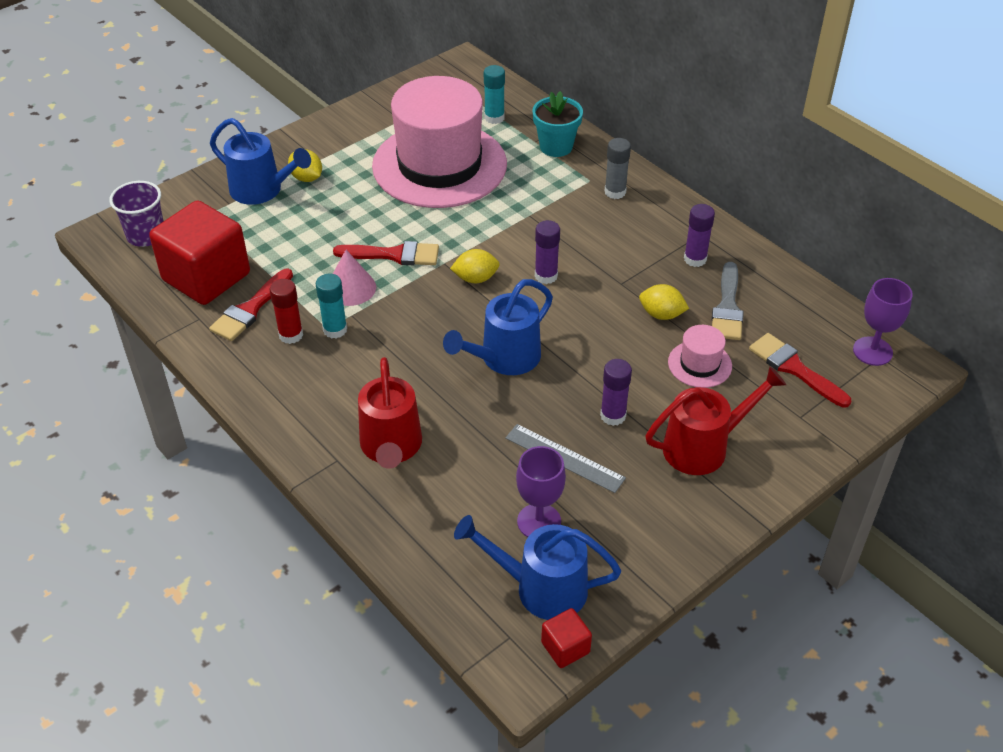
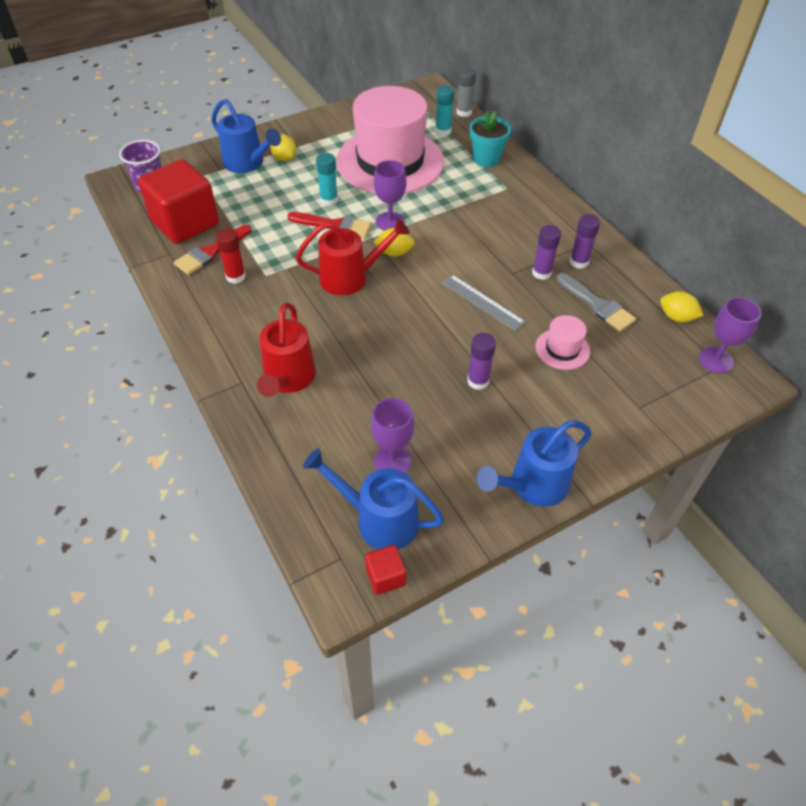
camera: 10 degrees right, 5 degrees up
(335, 330) = (271, 277): turquoise glue stick -> turquoise glue stick (329, 200)
(350, 288) = (293, 246): pink cone -> none
(460, 241) = (390, 221): none -> purple goblet
(504, 359) = (399, 320): blue watering can -> blue watering can (532, 486)
(546, 276) = (452, 258): purple glue stick -> purple glue stick (541, 273)
(564, 458) = (428, 410): grey ruler -> grey ruler (482, 302)
(615, 192) = (525, 200): grey glue stick -> grey glue stick (464, 112)
(661, 314) = (539, 303): yellow lemon -> yellow lemon (676, 317)
(704, 446) = (549, 419): red watering can -> red watering can (351, 277)
(727, 307) = (597, 305): grey brush -> grey brush turned 60 degrees counterclockwise
(794, 368) = (643, 365): red brush -> none

